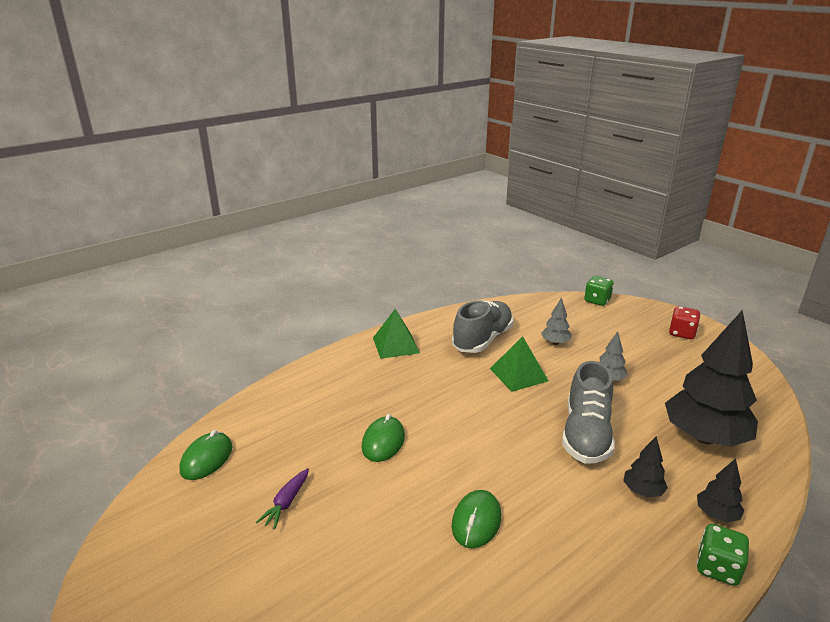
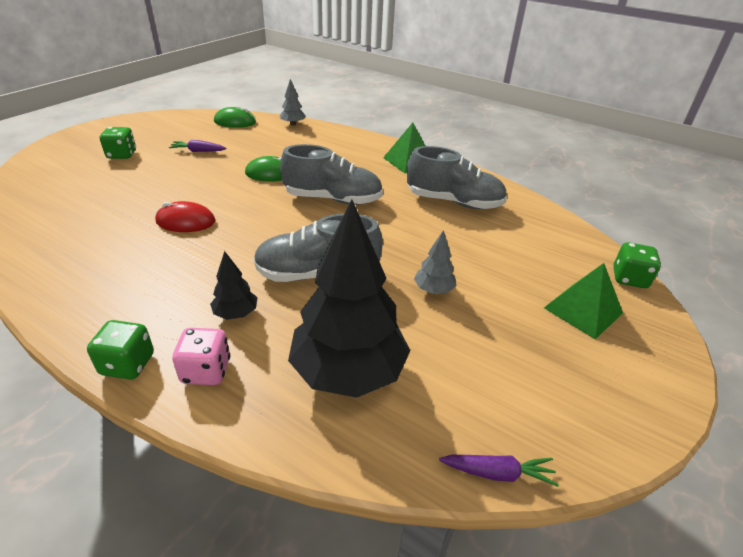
camera: 70 degrees right, 10 degrees up
(251, 595) = (122, 155): none -> green dice
(457, 405) = (333, 199): none -> grey shoe
(476, 521) = (185, 221): green mouse -> red mouse
(518, 374) = (403, 227): green pyramid -> green pyramid (583, 310)
(555, 343) = (486, 248): grey tree -> grey tree (293, 124)
(681, 333) = (614, 366): red dice -> none
(716, 514) = (206, 371): black tree -> pink dice
(774, 396) = (498, 473): none -> purple carrot

